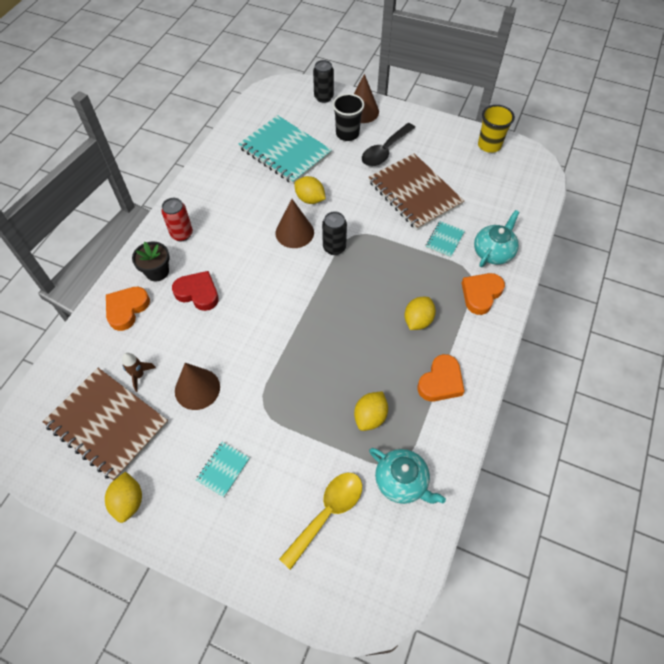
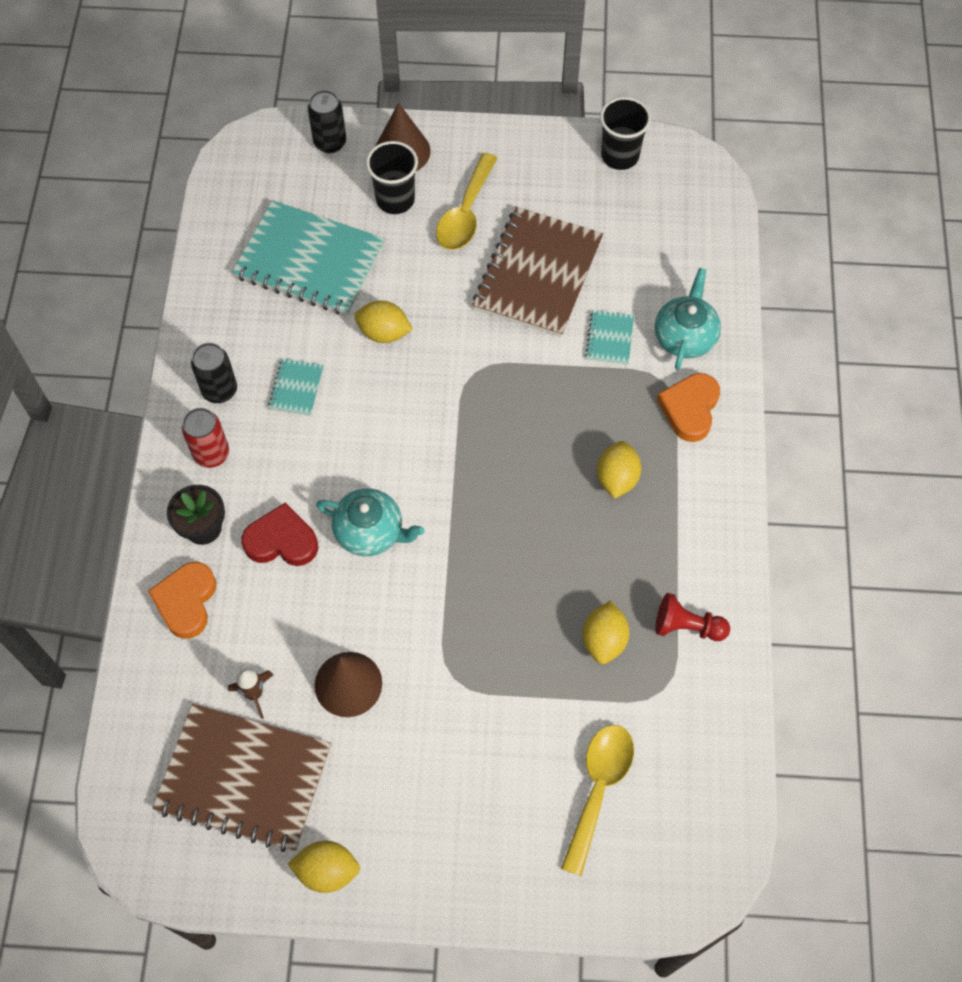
camera: 20 degrees left, 5 degrees up
(128, 501) = (327, 870): yellow lemon -> yellow lemon turned 60 degrees counterclockwise
(223, 469) = (436, 782): turquoise notebook -> turquoise notebook (296, 388)
(294, 232) = (384, 396): brown cone -> none
(334, 248) = (453, 402): black can -> black can (220, 390)
(385, 151) = (465, 213): black spoon -> yellow spoon
(402, 481) = (678, 713): turquoise teapot -> turquoise teapot (370, 531)
(414, 193) = (537, 274): brown notebook -> brown notebook turned 75 degrees clockwise
(429, 427) = (687, 626): none -> red pawn
(441, 382) = (680, 558): orange heart -> none
(489, 145) = (620, 156): yellow cup -> black cup

